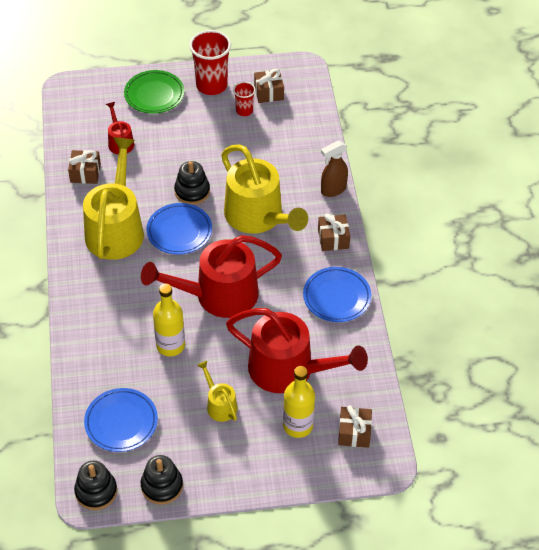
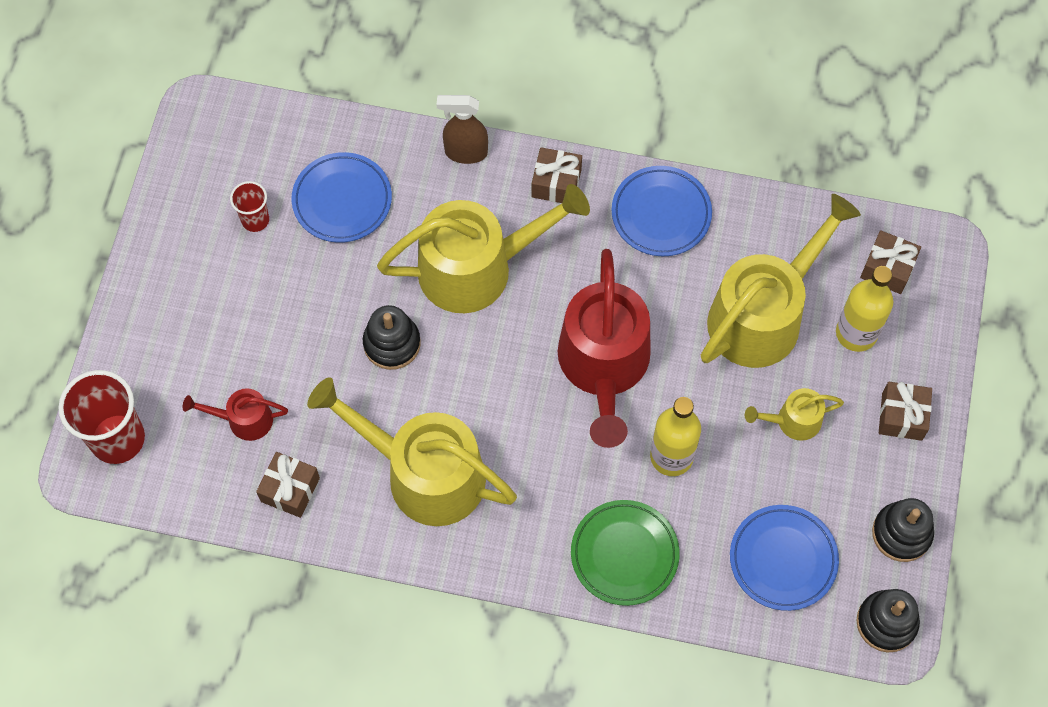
camera: 70 degrees left, 15 degrees up
(154, 95) = (162, 340): green plate -> green plate (624, 554)
(179, 231) = (464, 384): blue plate -> blue plate (342, 200)
(211, 85) = (179, 250): red cup -> red cup (117, 439)
(269, 93) = (232, 173): brown gift -> brown gift (902, 416)
(288, 369) = (763, 315): red watering can -> yellow watering can
(333, 190) = (465, 152): brown spray bottle -> brown spray bottle turned 105 degrees clockwise

